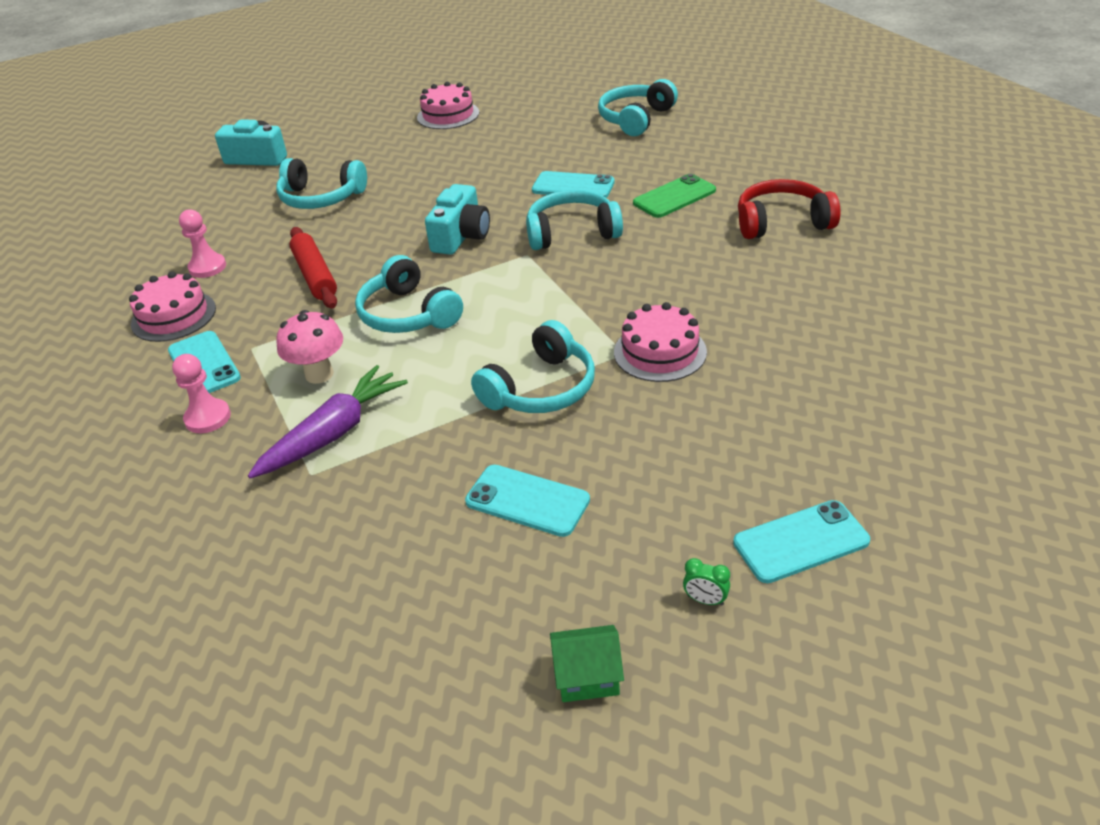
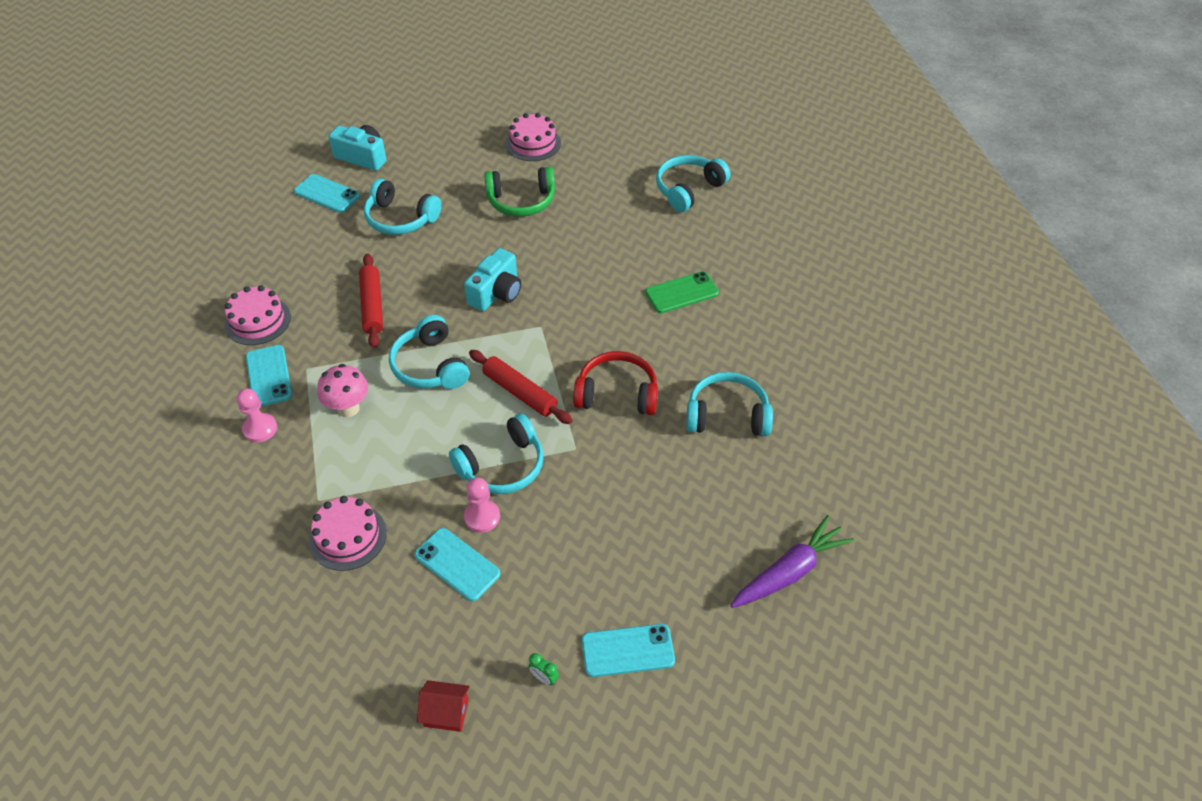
camera: 10 degrees right, 10 degrees up
(207, 267) = (294, 275): pink pawn -> pink pawn (482, 517)
(334, 433) = (344, 467): purple carrot -> purple carrot (790, 571)
(456, 160) = (521, 201): none -> green headphones
(530, 316) = (520, 392): none -> red rolling pin
(572, 232) = (584, 311): turquoise headphones -> turquoise headphones (727, 415)
(573, 186) = (605, 258): turquoise phone -> turquoise phone (327, 194)
(587, 676) = (446, 713): green house -> red house
(660, 352) = (602, 455): pink cake -> pink cake (348, 536)
(782, 222) = (755, 345): red headphones -> red headphones (617, 393)

